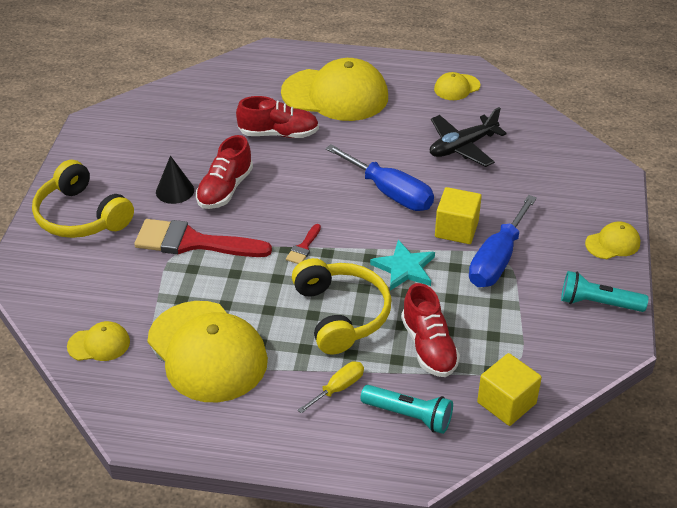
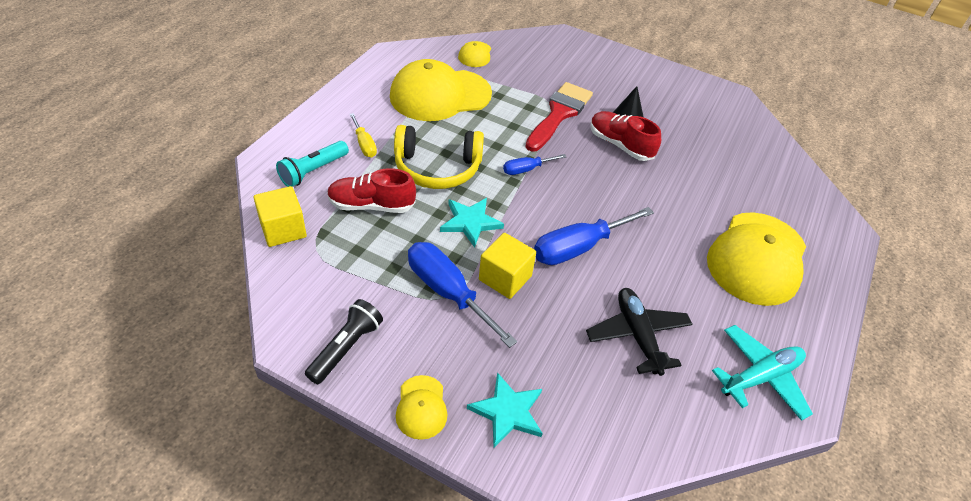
camera: 105 degrees right, 5 degrees up
(81, 216) = (612, 70): yellow headphones -> none
(279, 134) = (694, 197): red shoe -> none
(303, 247) = (526, 169): red brush -> blue screwdriver
(457, 87) = (760, 377): yellow cap -> turquoise plane
(580, 199) = (508, 411): none -> turquoise star
(598, 303) = (346, 348): turquoise flashlight -> black flashlight

